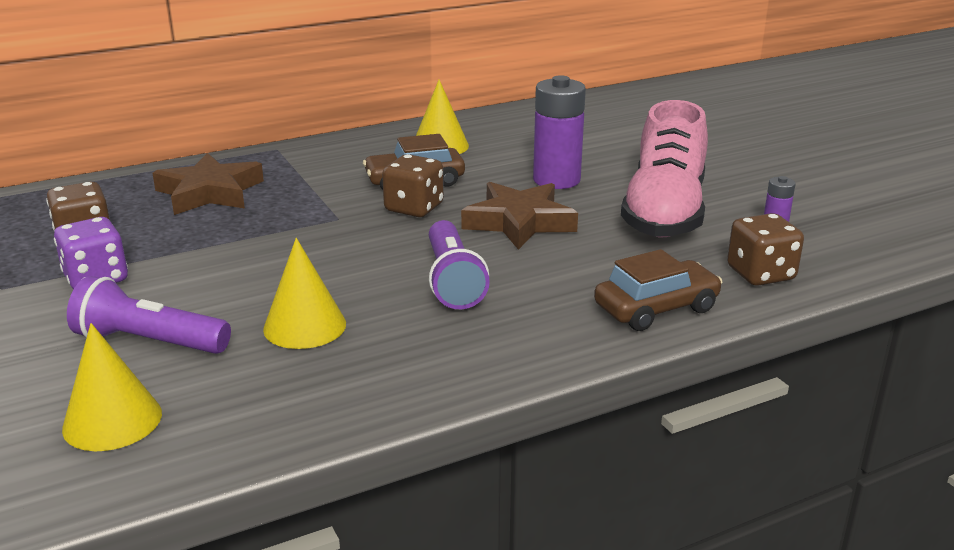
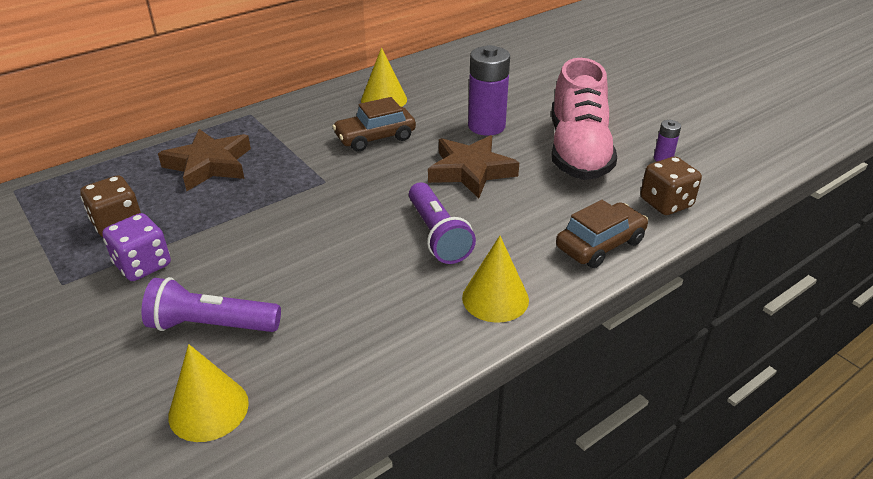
camera: 10 degrees left, 10 degrees up
(305, 326) = (335, 293): yellow cone -> yellow cone (495, 298)
(414, 208) = (383, 165): brown dice -> none

